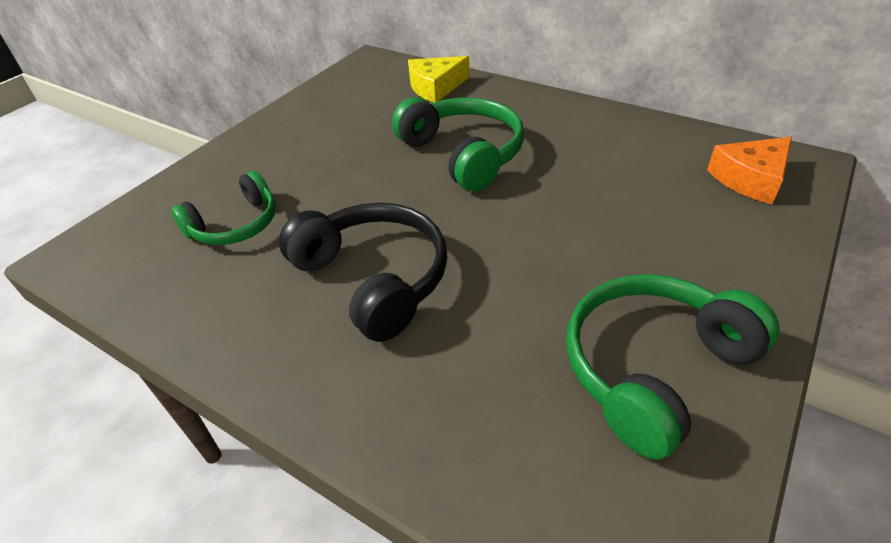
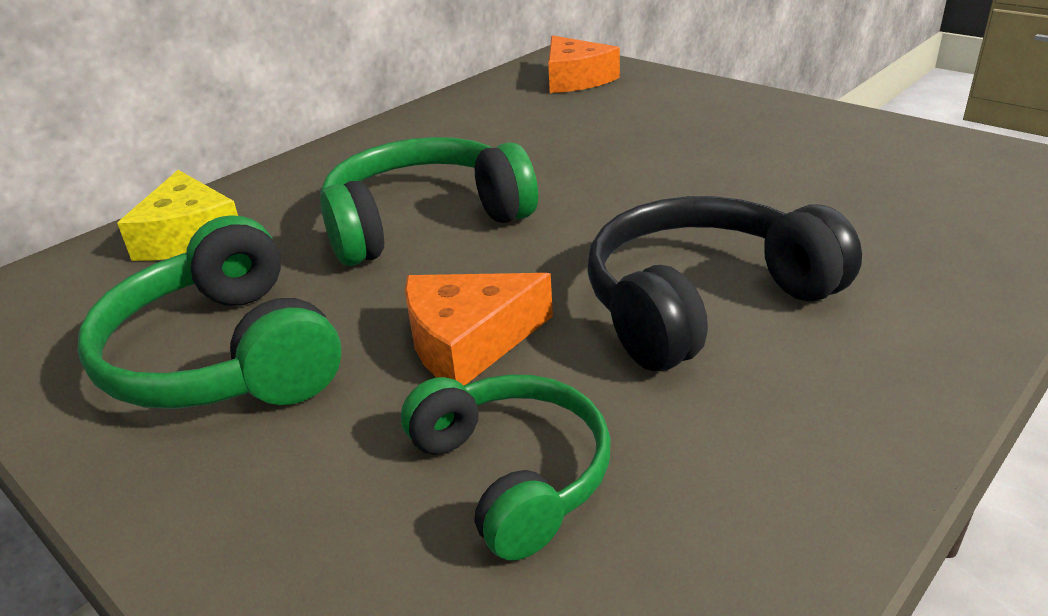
camera: 80 degrees left, 10 degrees down
(336, 194) = (468, 342): none -> orange cheese
(654, 368) = (845, 150): green headphones -> green headphones (224, 355)

